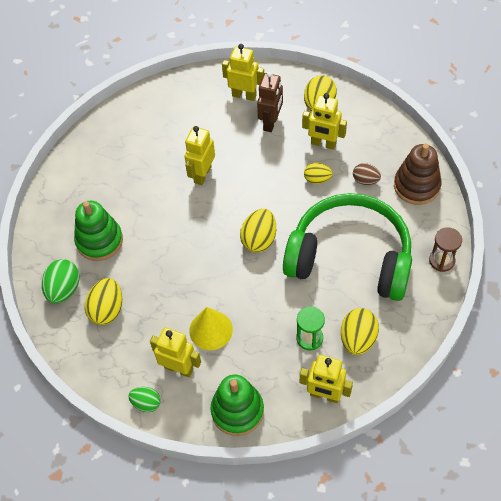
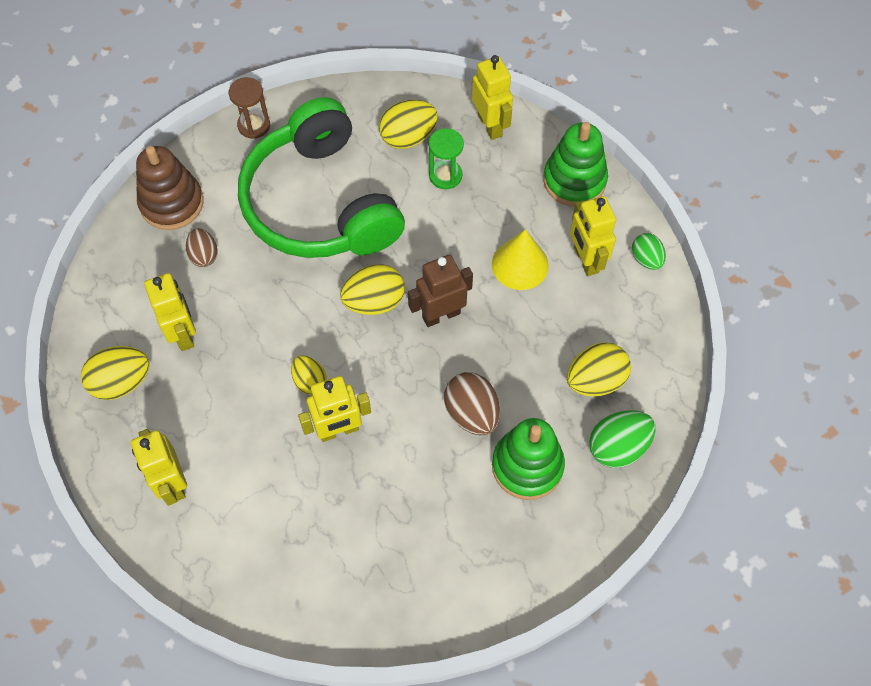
camera: 135 degrees left, 5 degrees up
(151, 237) = (472, 413): none -> brown egg
(271, 122) = (194, 416): brown robot -> brown robot (441, 315)
(317, 179) = (242, 303): yellow egg -> yellow egg (310, 381)

